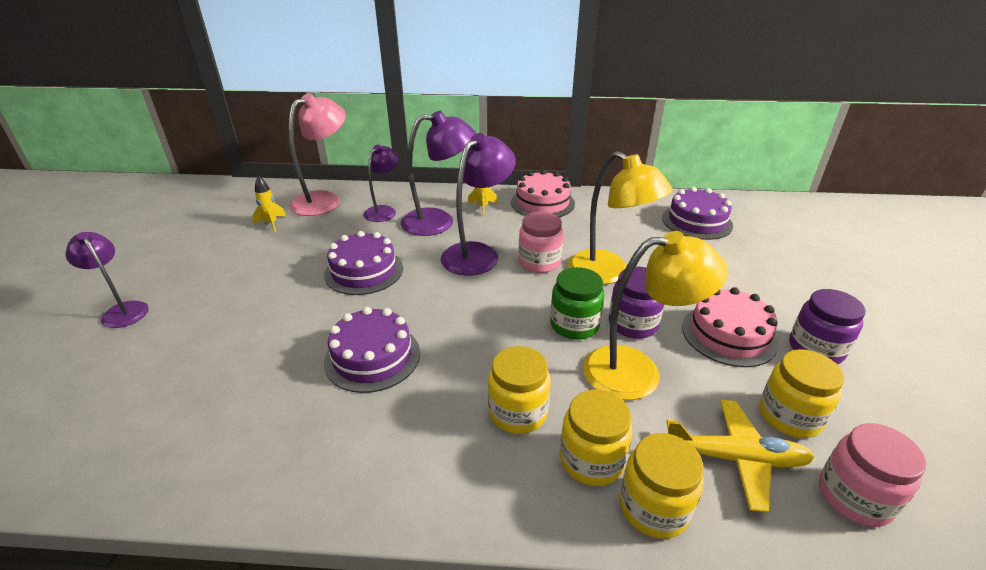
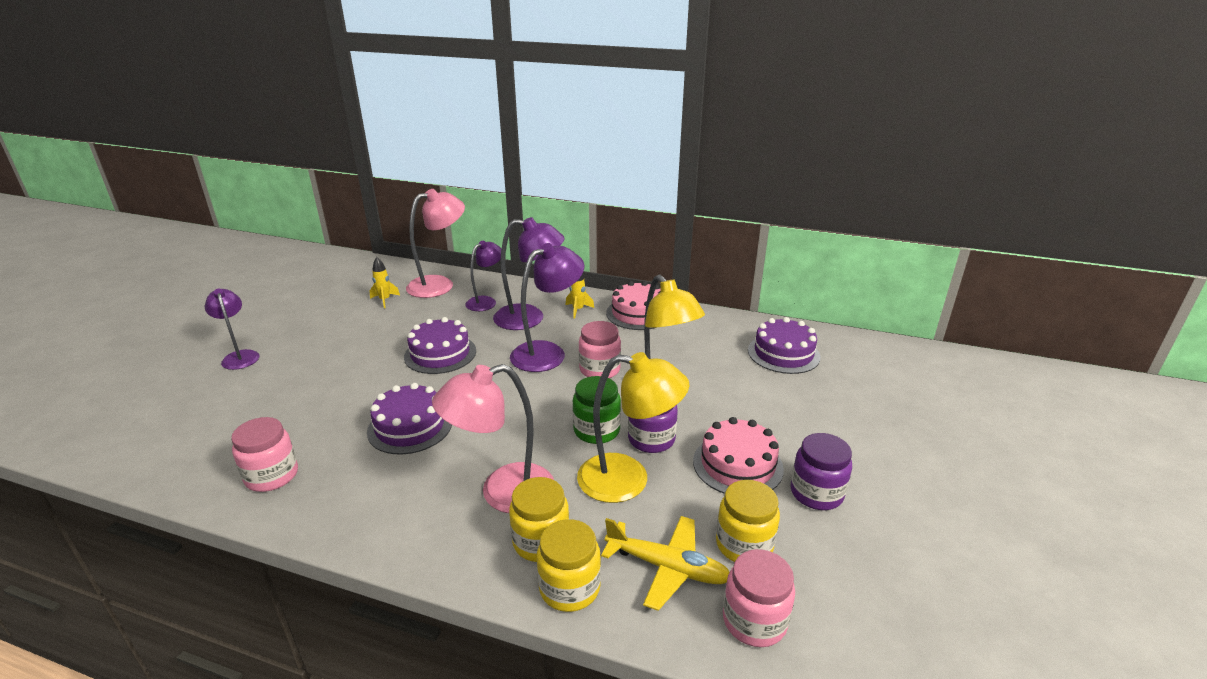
camera: 15 degrees right, 5 degrees down
(231, 450) = (272, 476): none -> pink jar
(518, 412) = (503, 493): yellow jar -> pink lamp

